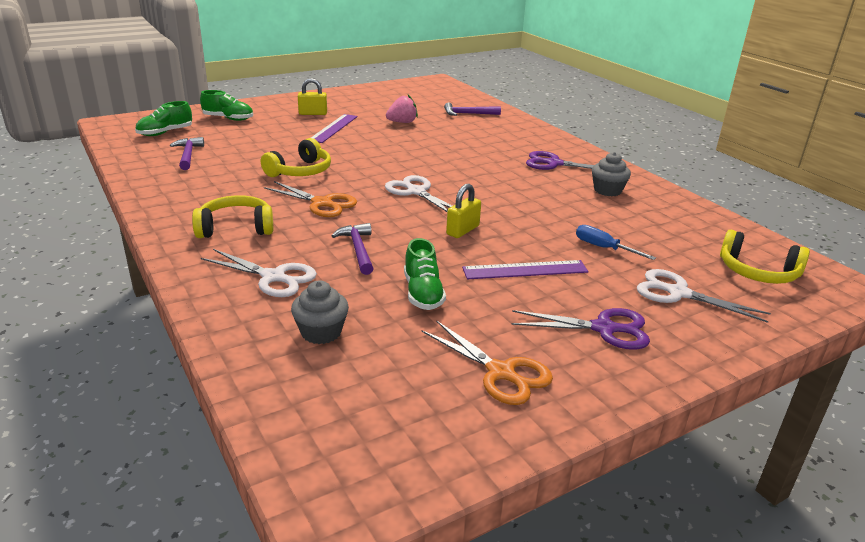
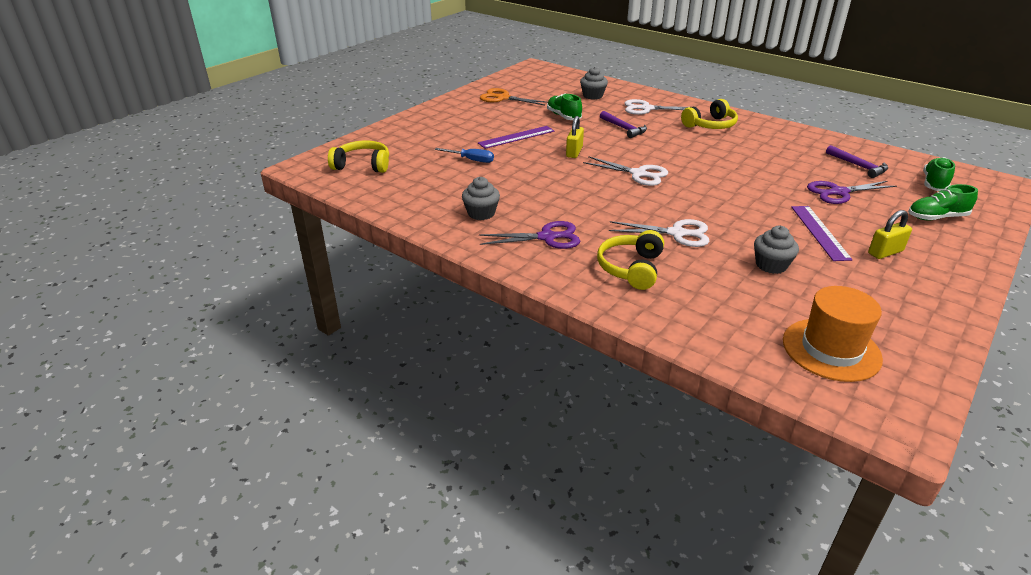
camera: 160 degrees right, 5 degrees up
(300, 171) = (750, 172): yellow headphones -> yellow headphones (631, 268)
(322, 203) = (689, 150): orange scissors -> none
(402, 122) = (771, 265): pink strawberry -> grey cupcake
(428, 96) = (831, 349): none -> orange hat
(468, 114) = (721, 312): purple hammer -> none
(603, 329) = (461, 119): purple scissors -> purple scissors (838, 192)
(678, 293) = (419, 142): white scissors -> white scissors (676, 233)

